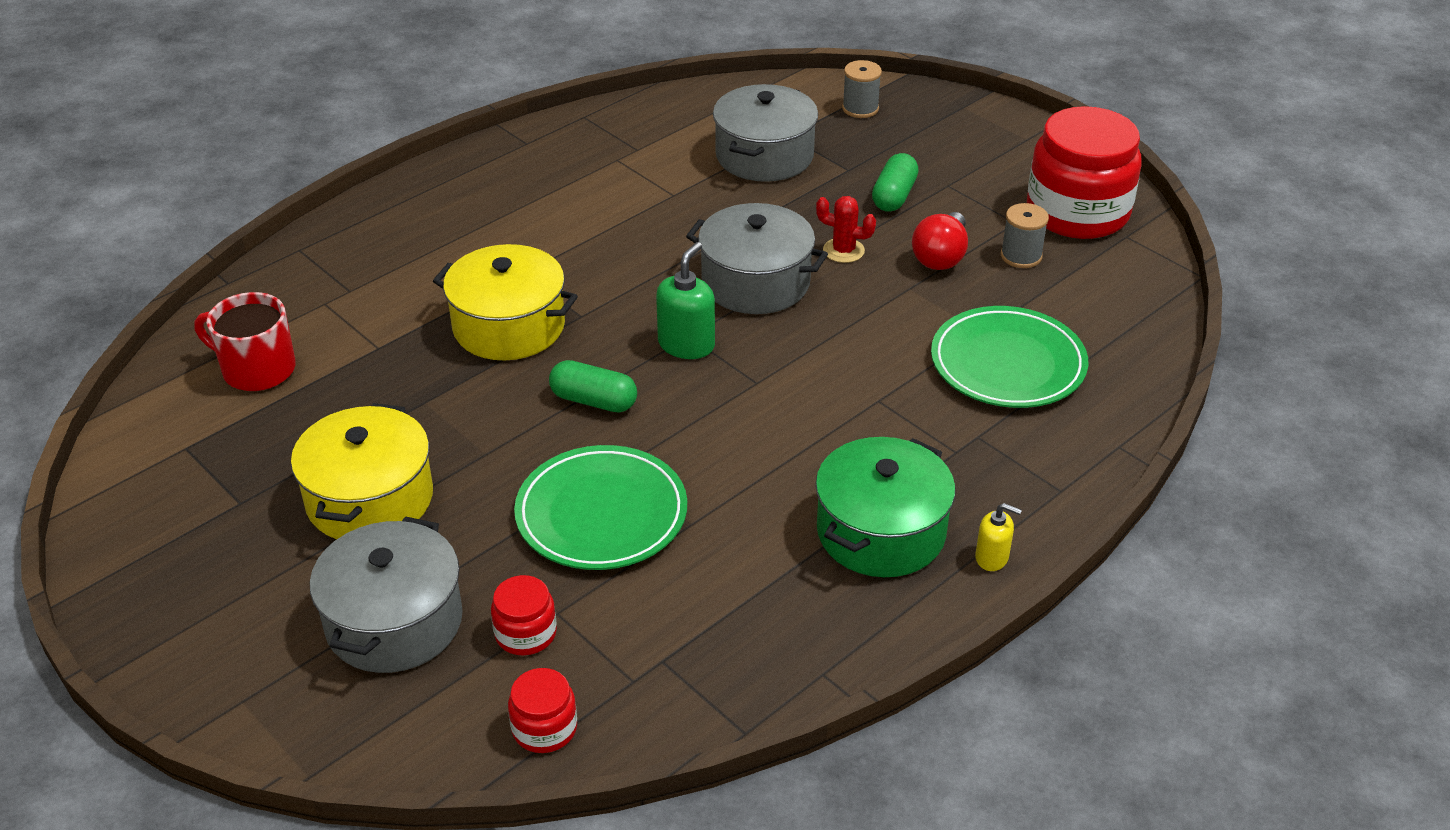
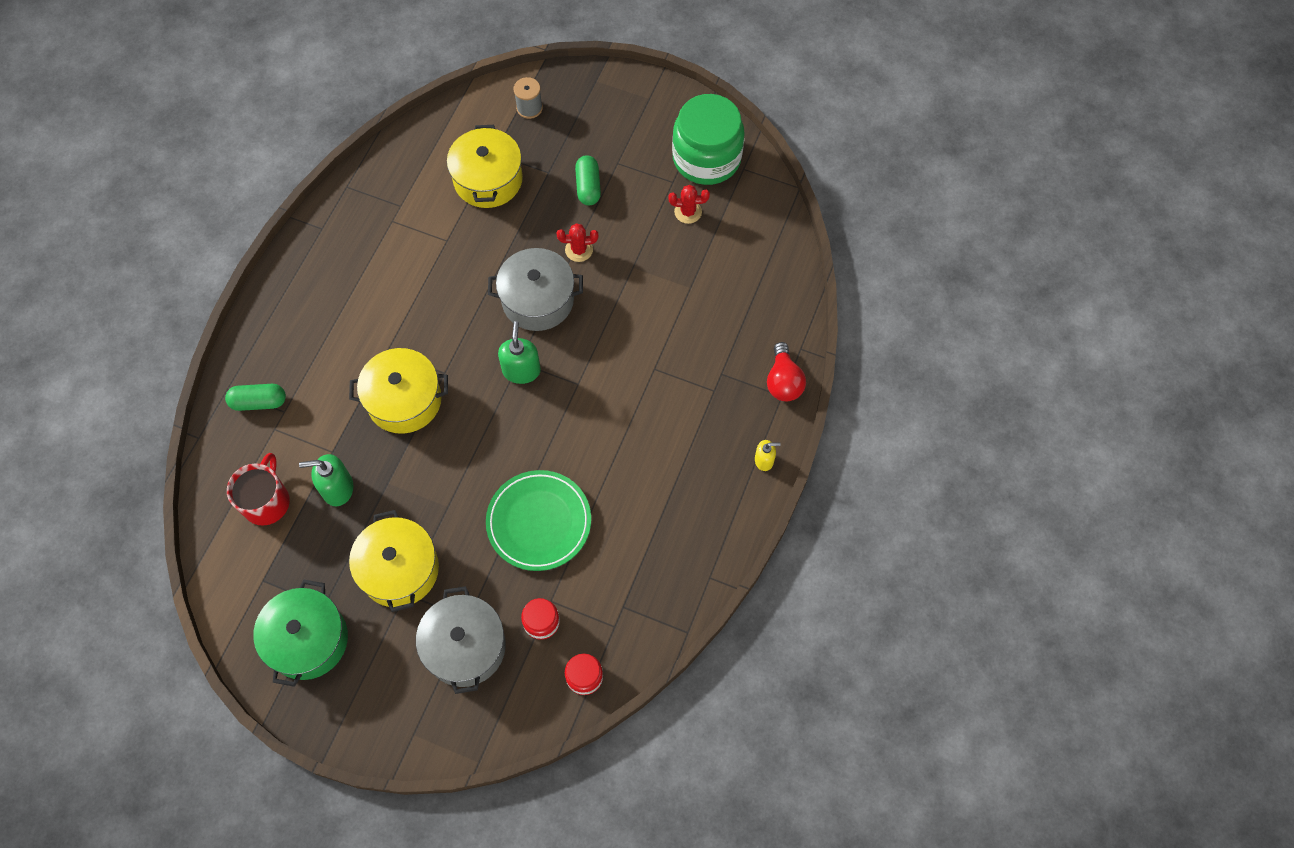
camera: 25 degrees left, 25 degrees up
(257, 369) = (266, 501): red mug -> red mug turned 105 degrees clockwise
(355, 386) = (337, 488): none -> green soap dispenser
(594, 401) = (489, 439): green capsule -> green capsule (259, 402)
(764, 156) = (488, 179): grey pot -> yellow pot
(881, 532) = (698, 468): green pot -> green pot (308, 640)
(940, 257) = (640, 232): red light bulb -> red light bulb (783, 381)
(1008, 364) = (715, 308): green plate -> none
(1021, 256) = (688, 212): grey spool -> red cactus
(1077, 212) = (706, 158): red jar -> green jar

